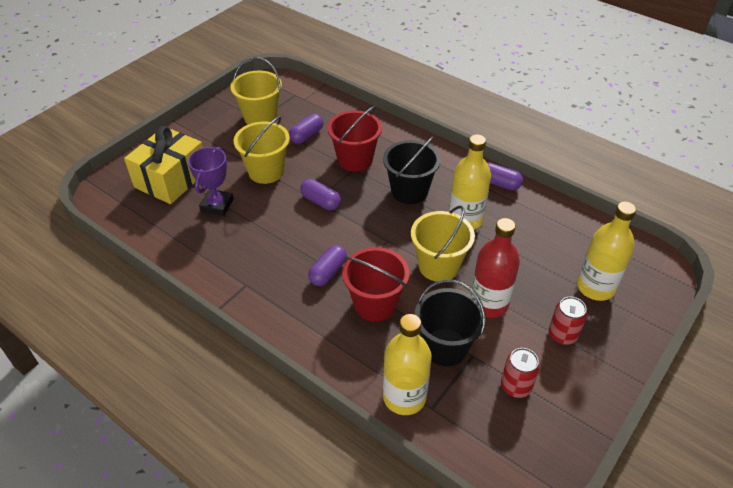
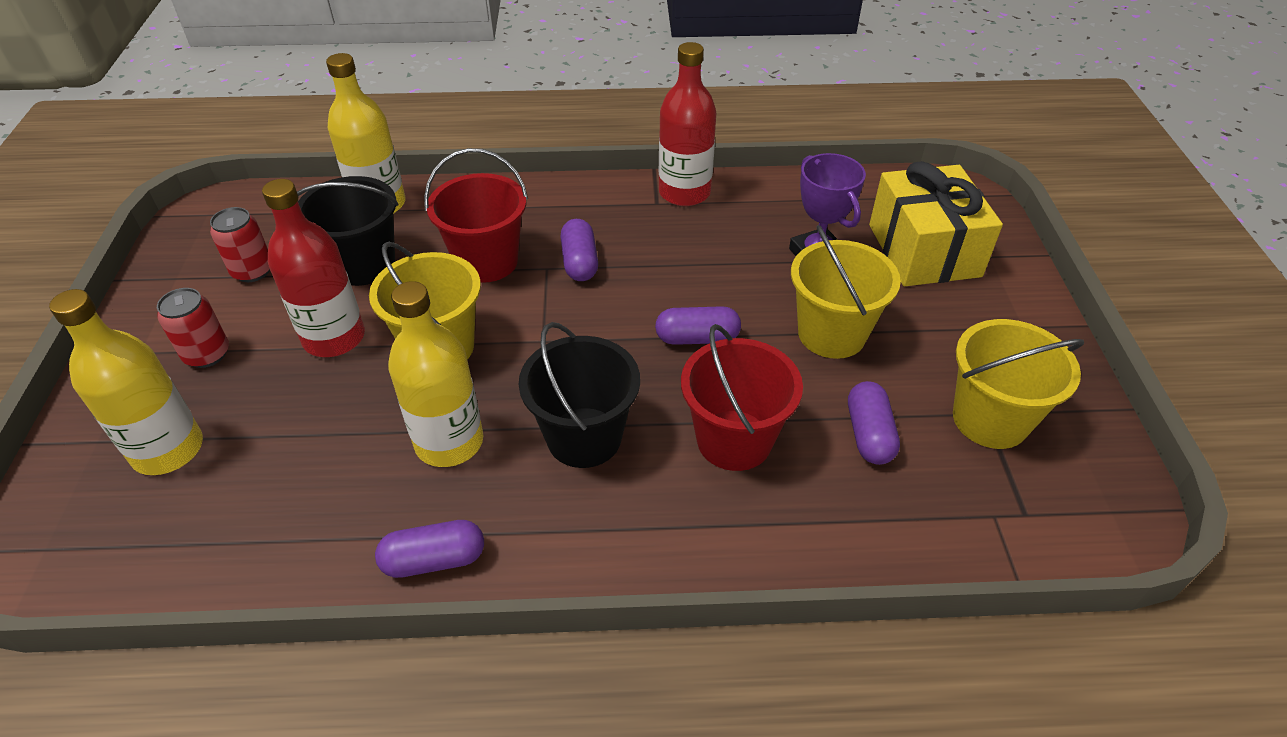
camera: 140 degrees right, 0 degrees up
(222, 282) = (684, 193): none -> red bottle

